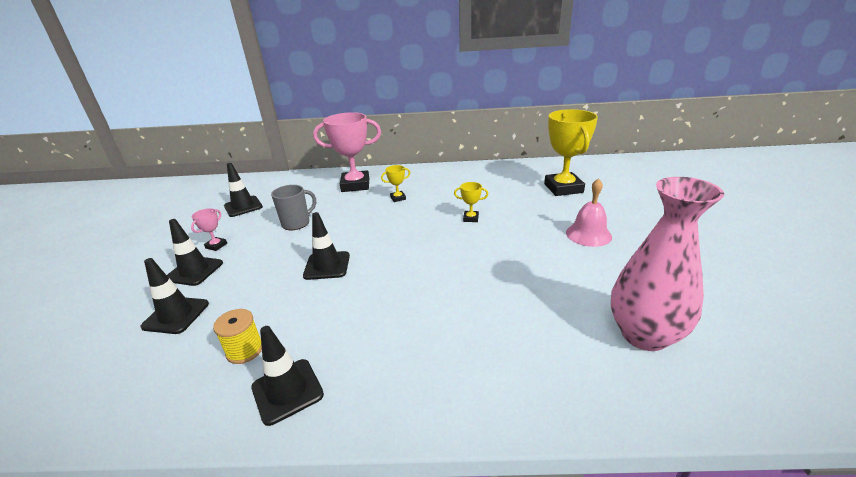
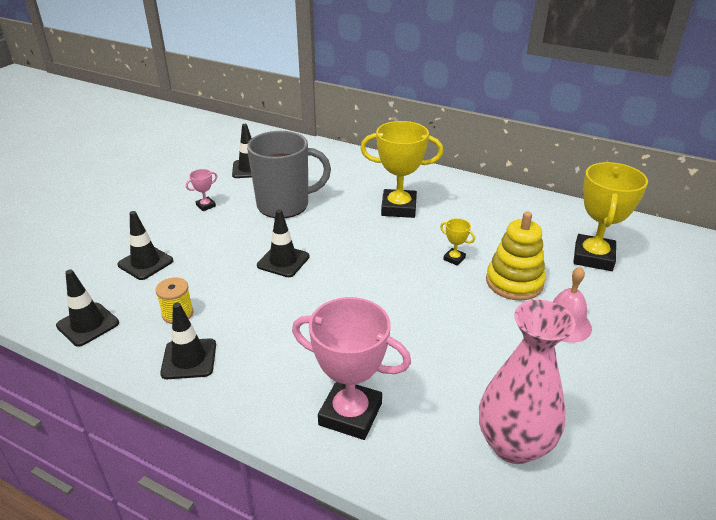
camera: 25 degrees right, 5 degrees up
(194, 271) = (177, 226): black traffic cone -> black traffic cone (88, 324)
(297, 223) = (285, 205): grey mug -> grey mug, size x1.80
(355, 185) = (368, 177): pink trophy -> pink trophy (350, 414)
(398, 198) = (398, 208): yellow trophy -> yellow trophy, size x2.28
(528, 220) = (514, 282): none -> yellow stacking toy

